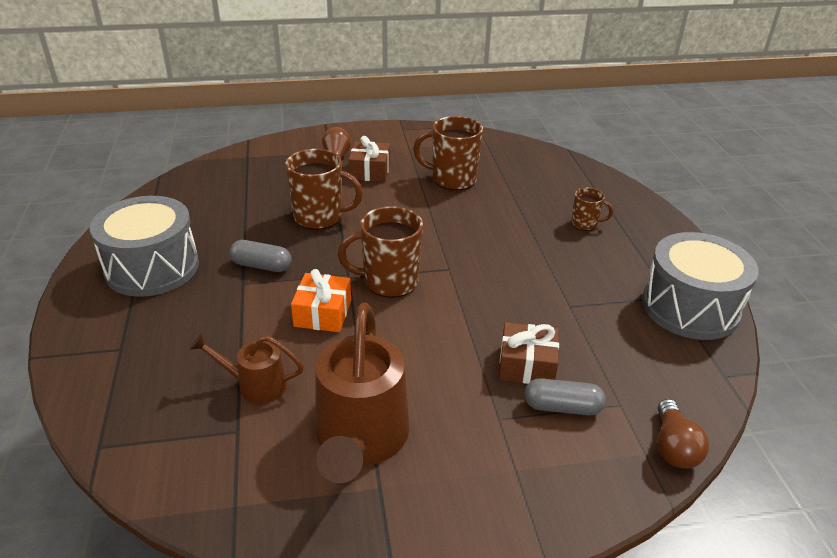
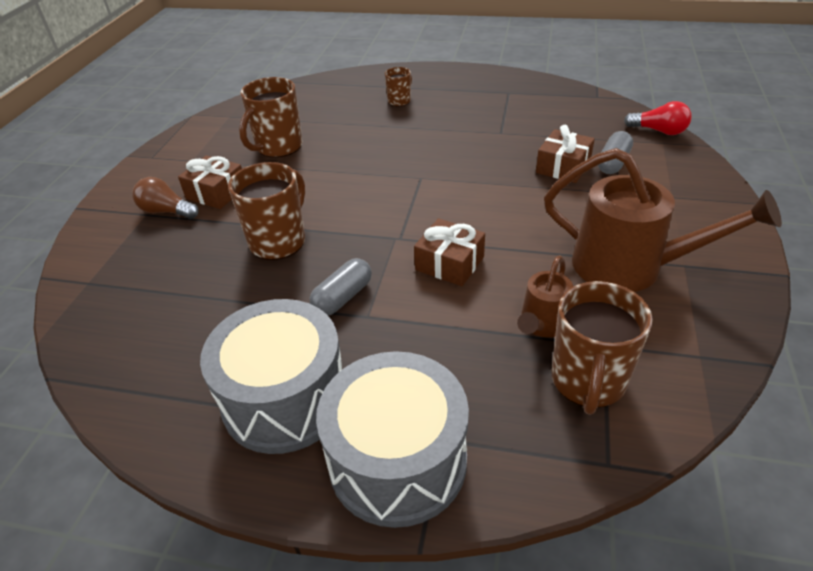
camera: 65 degrees left, 5 degrees up
(322, 313) = (449, 263): orange gift -> brown gift
(389, 282) = (421, 214): brown mug -> brown mug (588, 382)
(674, 447) = (659, 131): brown light bulb -> red light bulb
(690, 307) = (524, 88): grey drum -> grey drum (397, 460)

